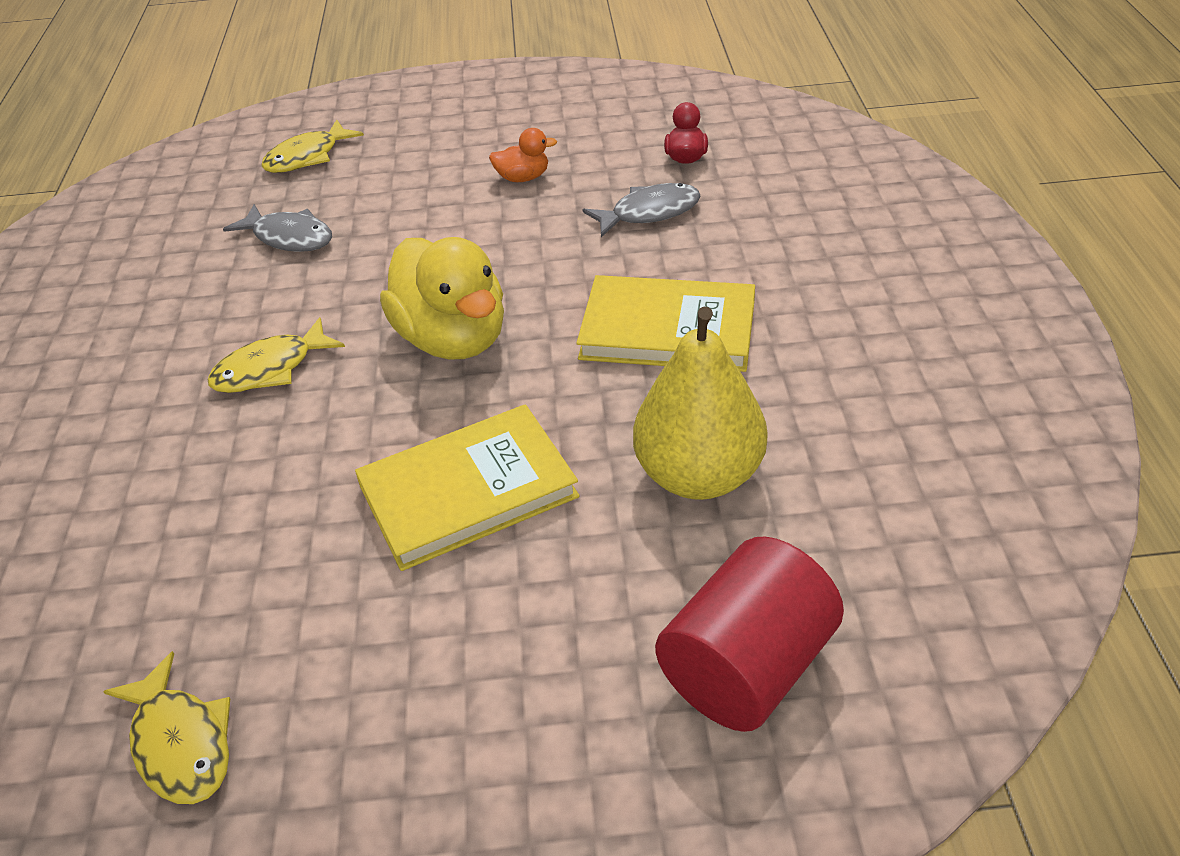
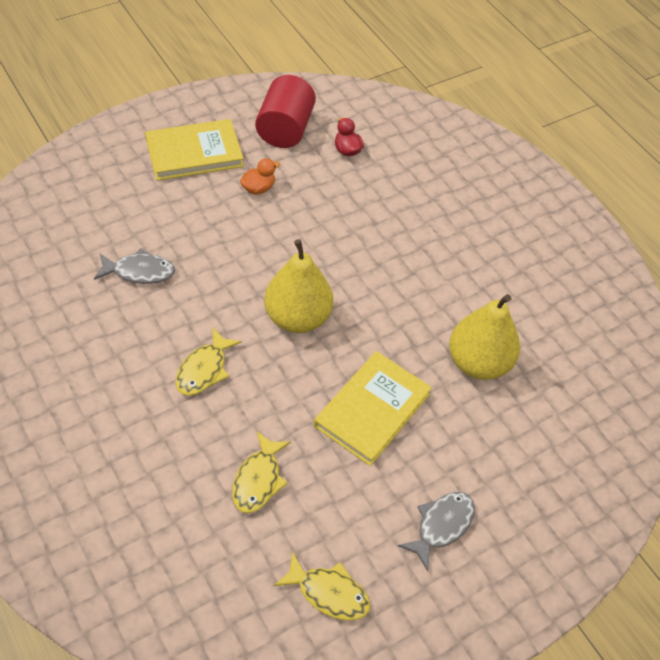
camera: 35 degrees left, 10 degrees up
(307, 157) = (100, 203): yellow fish -> yellow fish (258, 480)
(453, 339) = (297, 317): yellow duck -> yellow pear
(649, 213) = (351, 198): grey fish -> grey fish (441, 526)
(668, 330) = (411, 278): yellow book -> yellow book (194, 153)
(747, 667) = (555, 455): red cylinder -> red cylinder (285, 129)

